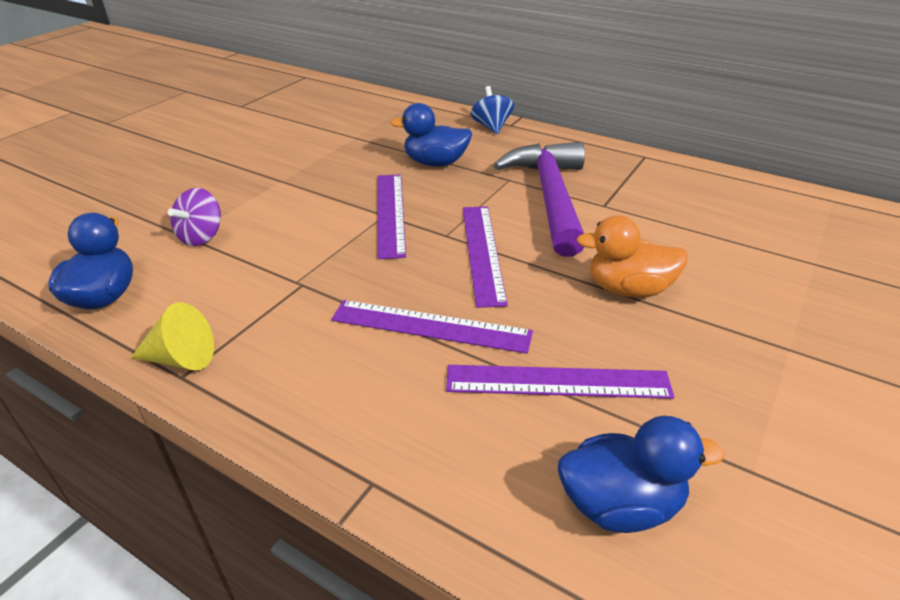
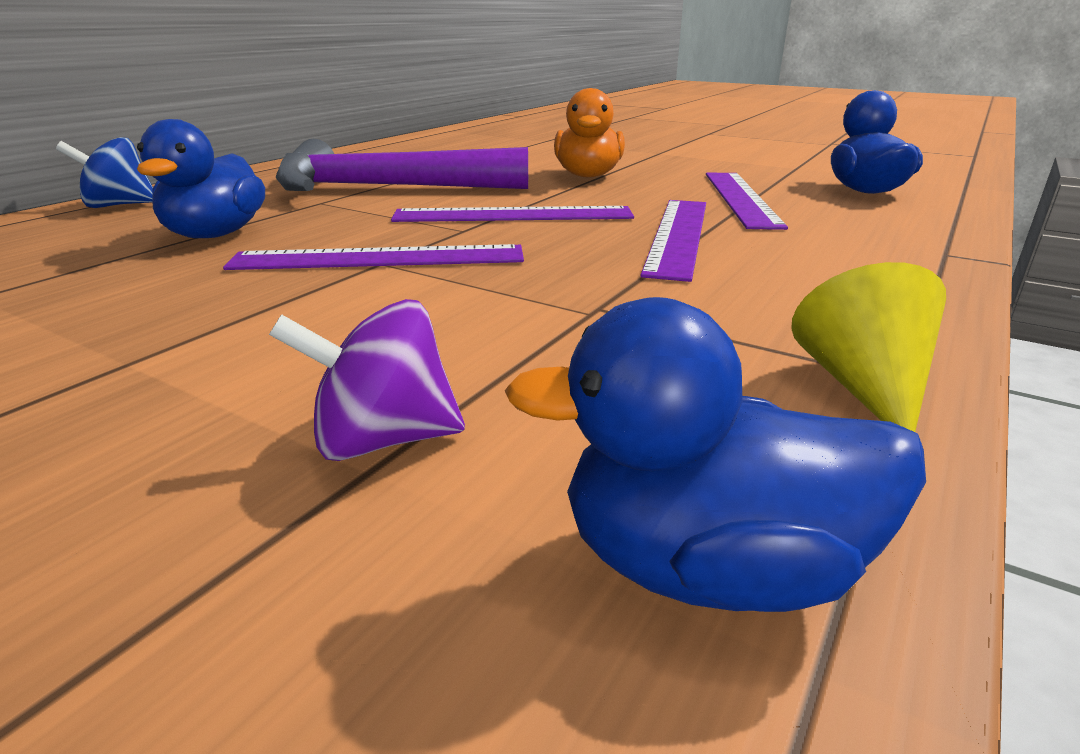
camera: 90 degrees left, 10 degrees down
(202, 237) = (383, 440): purple spinning top -> purple spinning top turned 150 degrees clockwise

